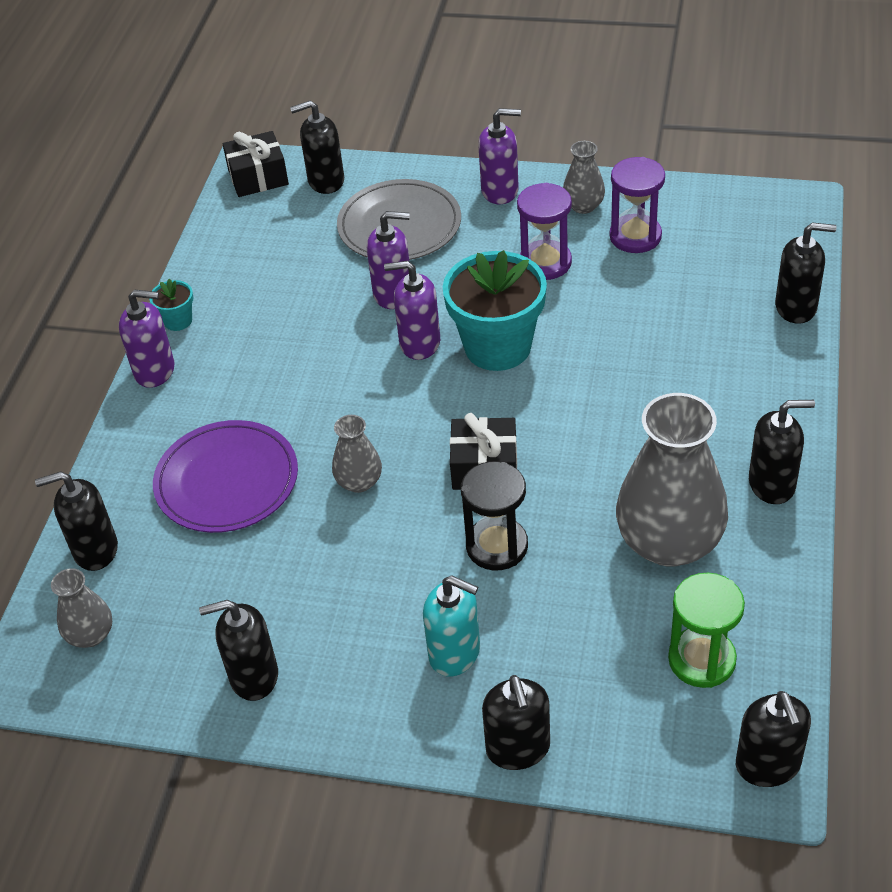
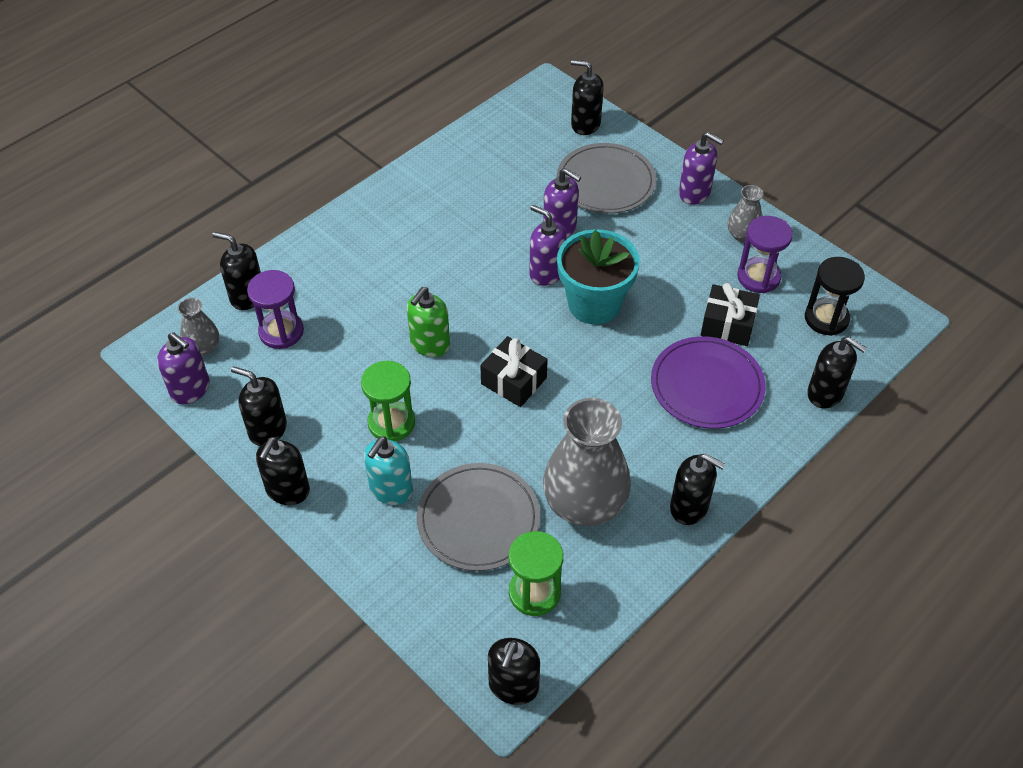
camera: 30 degrees right, 5 degrees up
(155, 371) = (373, 199): purple soap dispenser -> purple soap dispenser (190, 389)
(178, 321) = (413, 173): turquoise flower pot -> none
(227, 480) = (354, 296): purple plate -> purple plate (707, 385)
(258, 177) = (544, 98): black gift -> black gift (727, 325)
(359, 482) = (430, 344): grey vase -> green soap dispenser
(391, 585) = (391, 423): none -> green hourglass
(455, 653) = (391, 490): turquoise soap dispenser -> turquoise soap dispenser turned 60 degrees clockwise
(497, 546) = (475, 438): black hourglass -> black hourglass (826, 318)
(518, 749) = (375, 573): black soap dispenser -> black soap dispenser (287, 490)
(545, 263) = (678, 262): purple hourglass -> purple hourglass (281, 332)
(576, 624) = (478, 519): none -> grey plate

